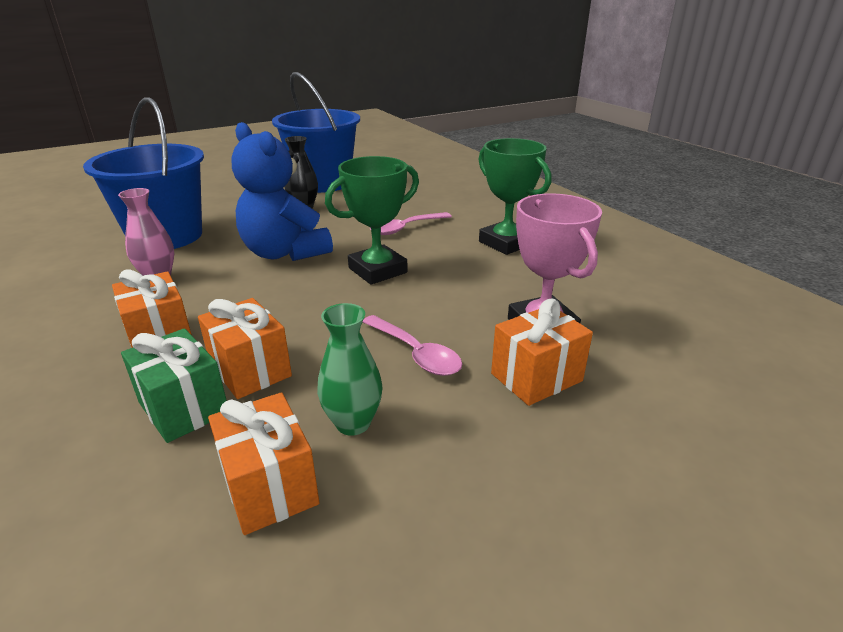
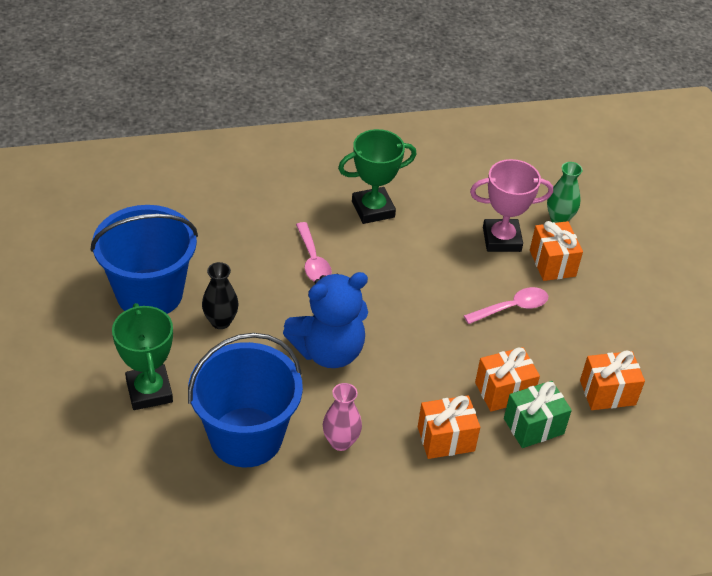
camera: 75 degrees left, 15 degrees up
(353, 423) = (569, 351): green vase -> green vase (559, 219)
(377, 270) = (389, 298): green trophy -> green trophy (149, 391)

